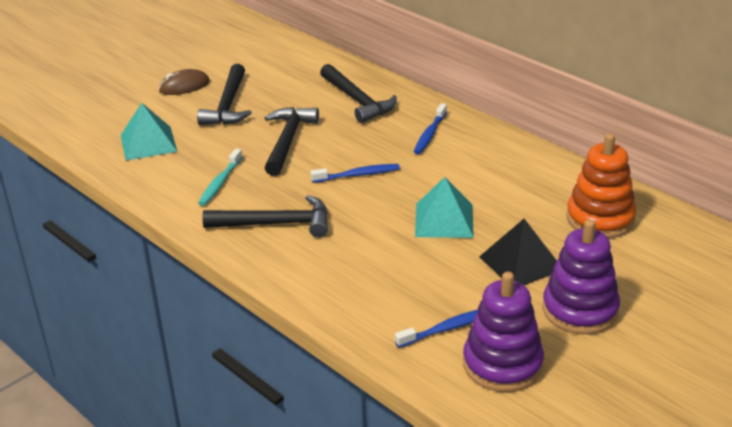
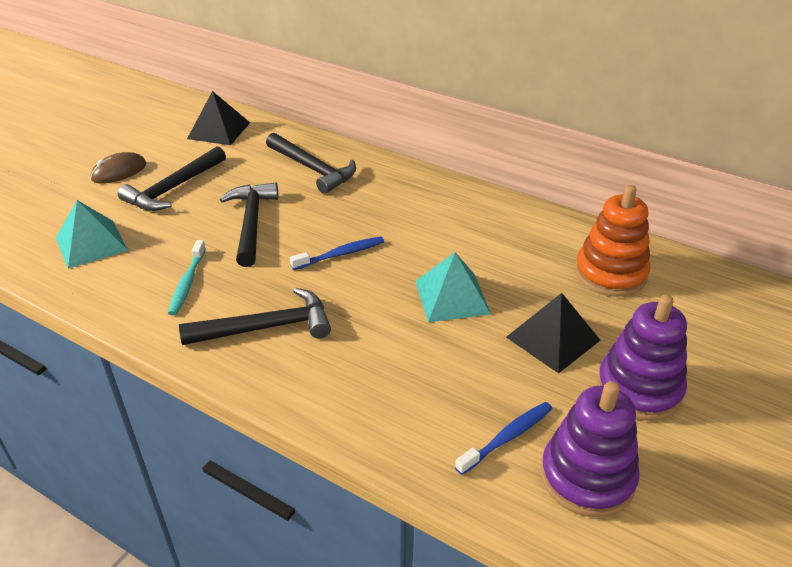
camera: 15 degrees left, 5 degrees up
(228, 105) = (174, 188): black hammer -> black hammer turned 45 degrees clockwise
(281, 58) = (219, 130): none -> black pyramid
(430, 134) = (401, 198): blue toothbrush -> none

